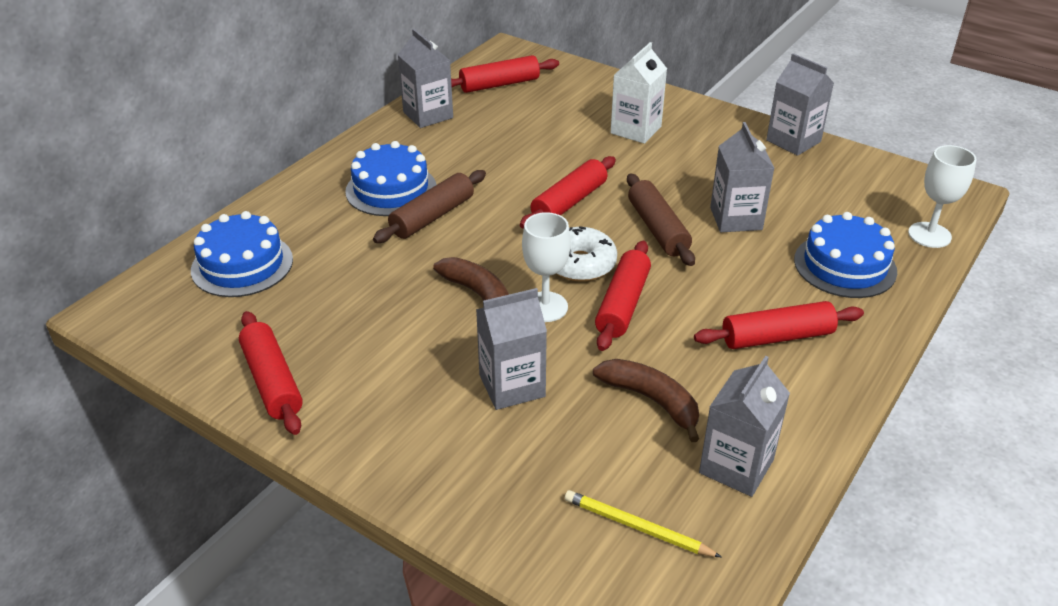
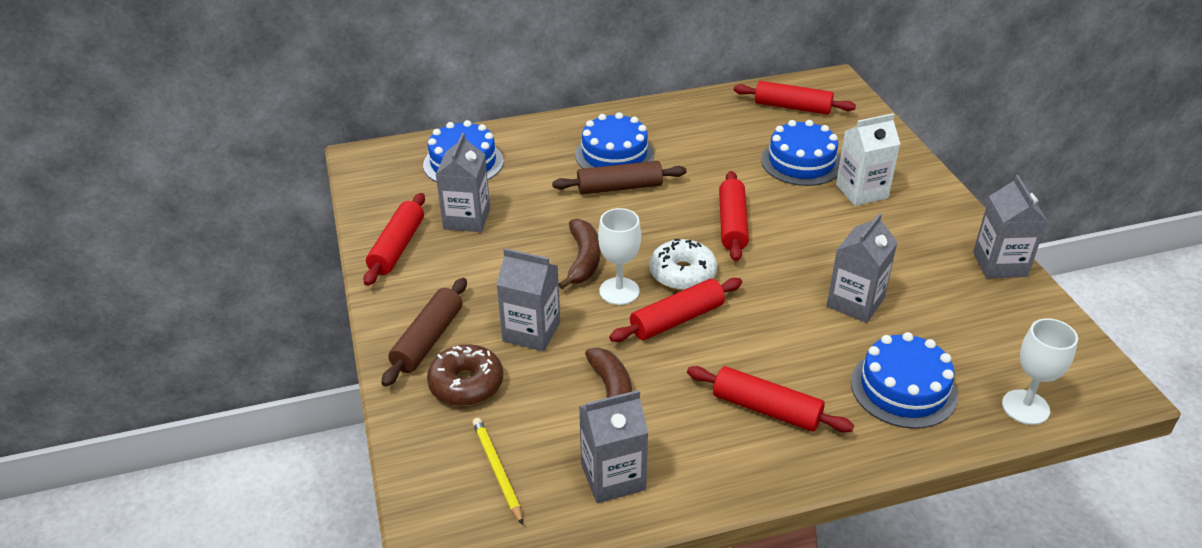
camera: 40 degrees right, 0 degrees up
(428, 115) = (707, 109): grey carton -> grey carton (467, 219)
(511, 469) = (466, 384): none -> brown donut
(561, 126) = (801, 162): none -> blue cake
(569, 202) = (732, 224): red rolling pin -> red rolling pin turned 75 degrees counterclockwise
(658, 229) = (777, 278): brown rolling pin -> brown rolling pin (428, 340)

